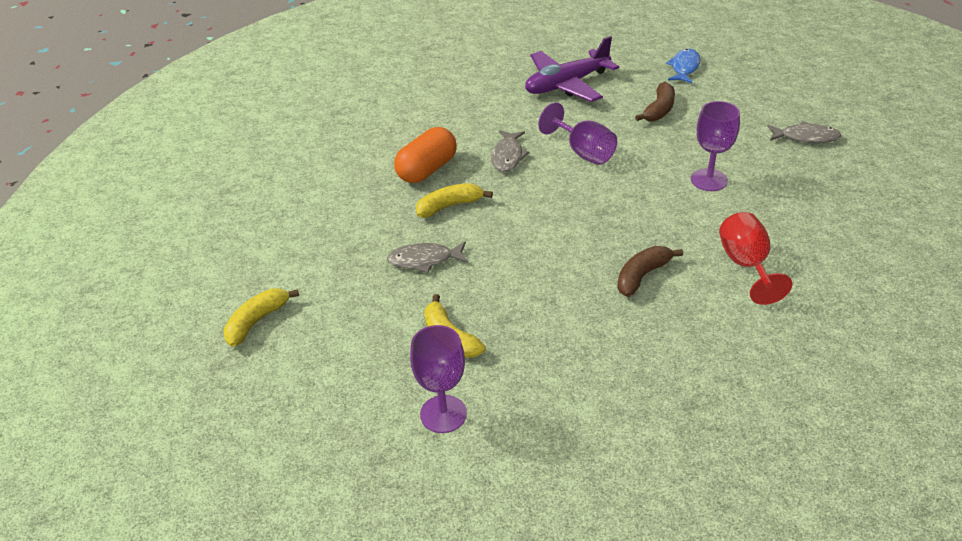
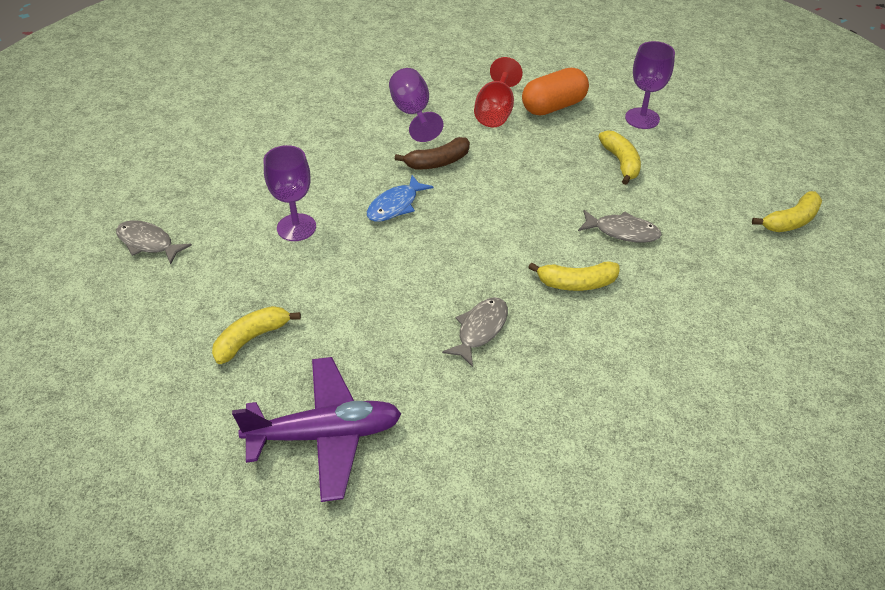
camera: 160 degrees left, 5 degrees up
(427, 170) = (585, 343): orange capsule -> orange capsule (553, 106)
(583, 152) = (391, 305): purple goblet -> purple goblet (413, 114)
(659, 110) = (252, 338): brown banana -> yellow banana
(684, 67) = (143, 405): blue fish -> blue fish (395, 205)
(746, 265) = (348, 146): red goblet -> red goblet (495, 112)

